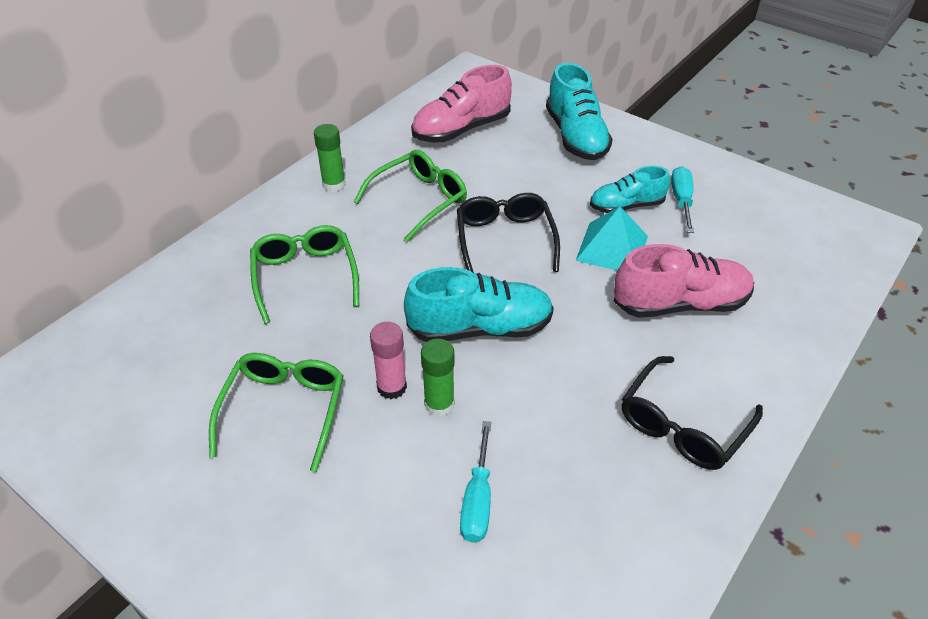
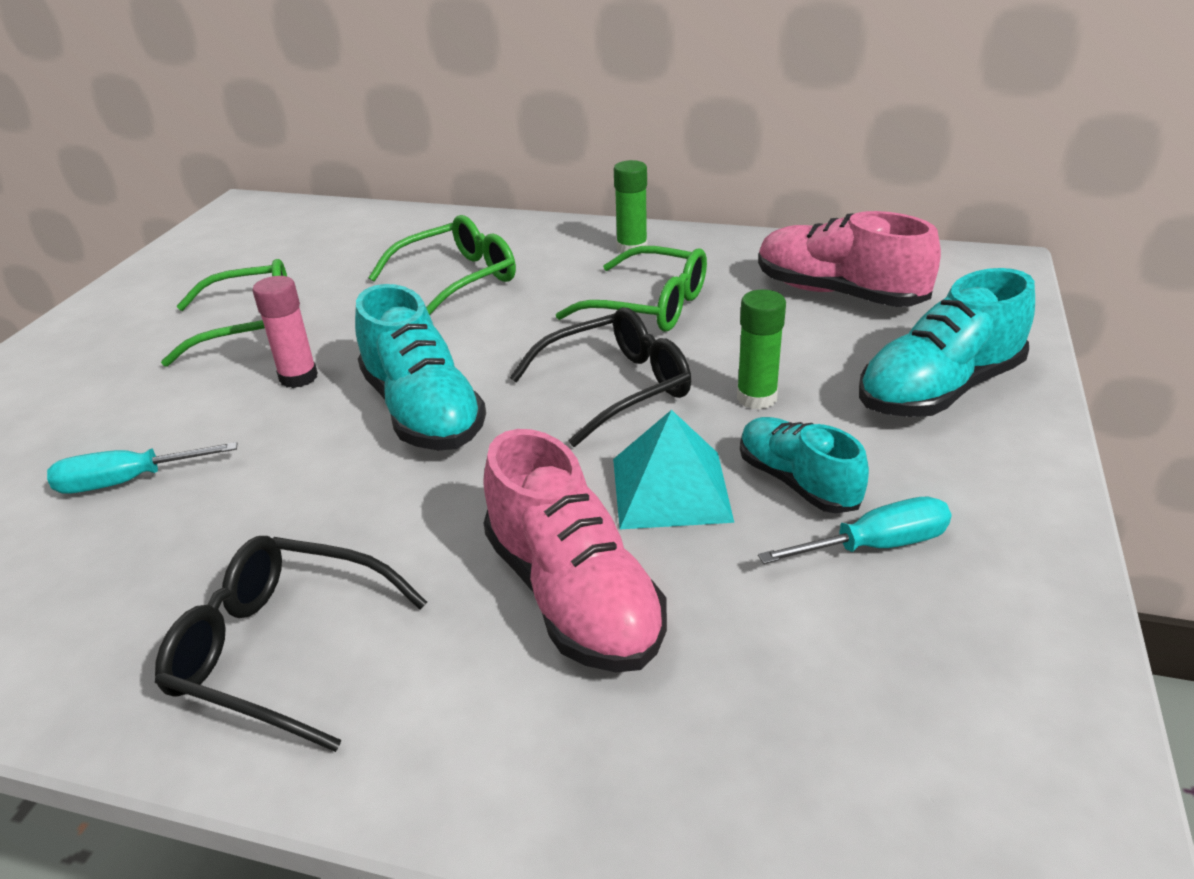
camera: 70 degrees right, 10 degrees down
(439, 404) = (278, 416): green glue stick -> green glue stick (756, 398)

